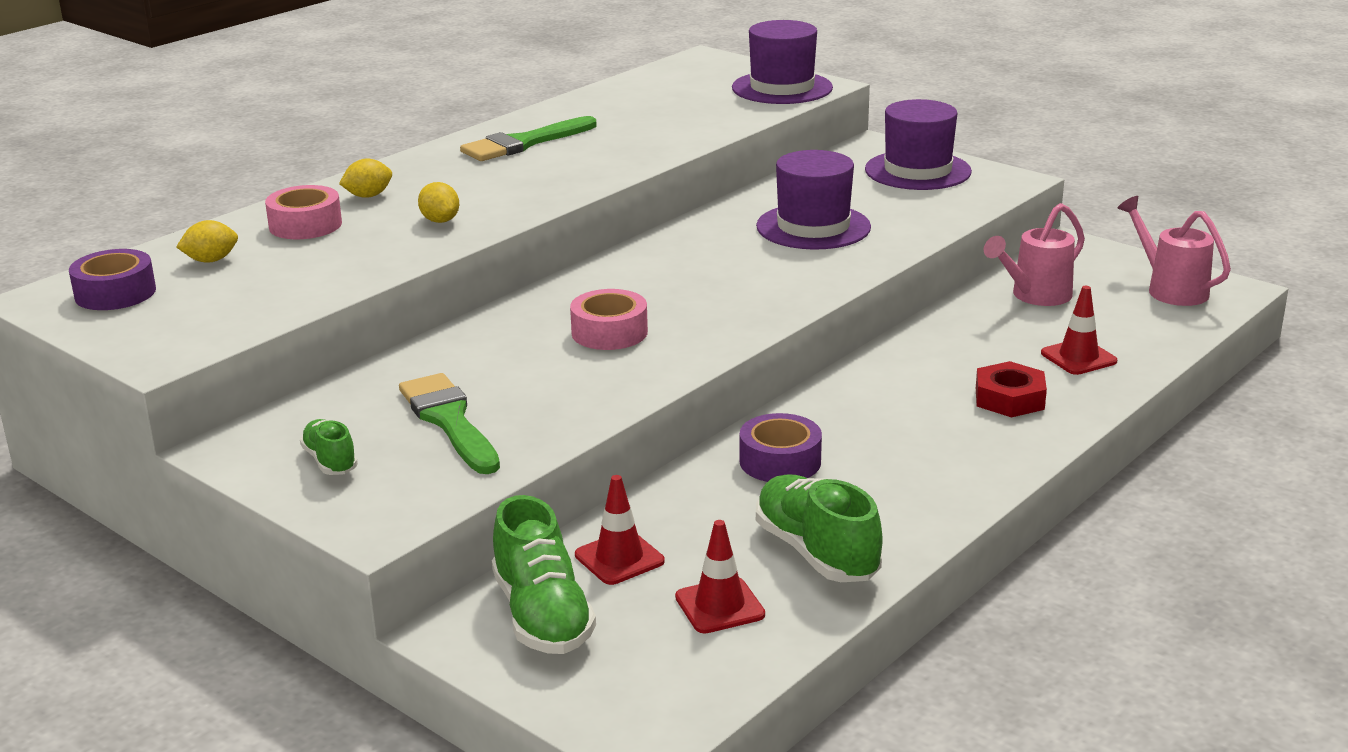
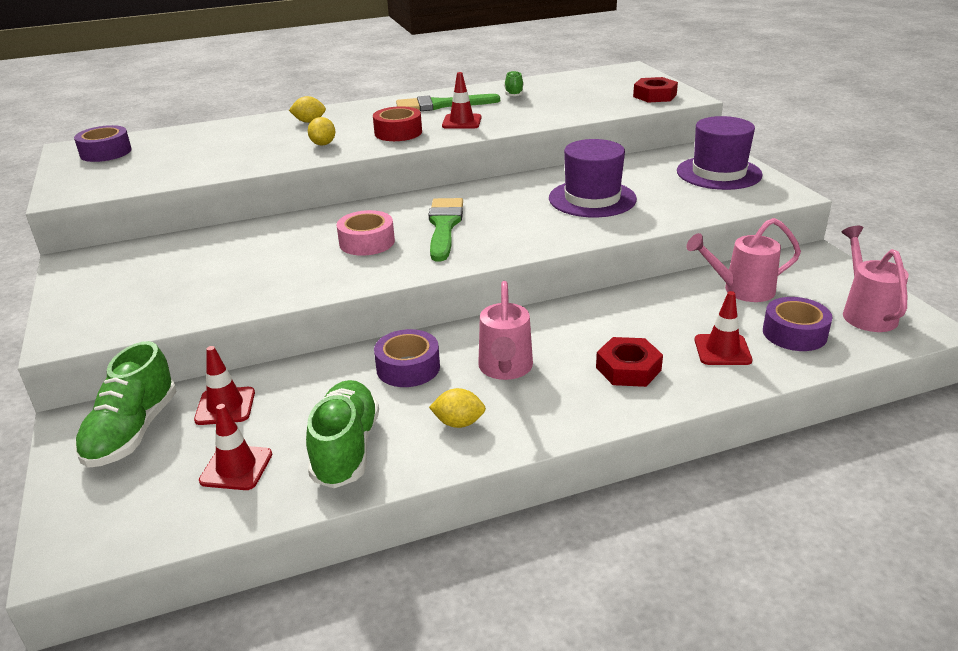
camera: 30 degrees right, 5 degrees up
(211, 260) = (176, 143): yellow lemon -> yellow lemon (458, 423)
(305, 225) = (252, 132): pink tape -> none
(330, 461) = (106, 285): green shoe -> green shoe (514, 94)
(449, 421) = (199, 277): green brush -> green brush (444, 226)
(521, 188) = (398, 132): none -> red tape
(586, 160) = (461, 122): none -> red traffic cone
(782, 88) = (654, 96): purple hat -> red nut
(886, 433) = (505, 369): none -> pink watering can
(1127, 325) = (794, 333): none -> purple tape

